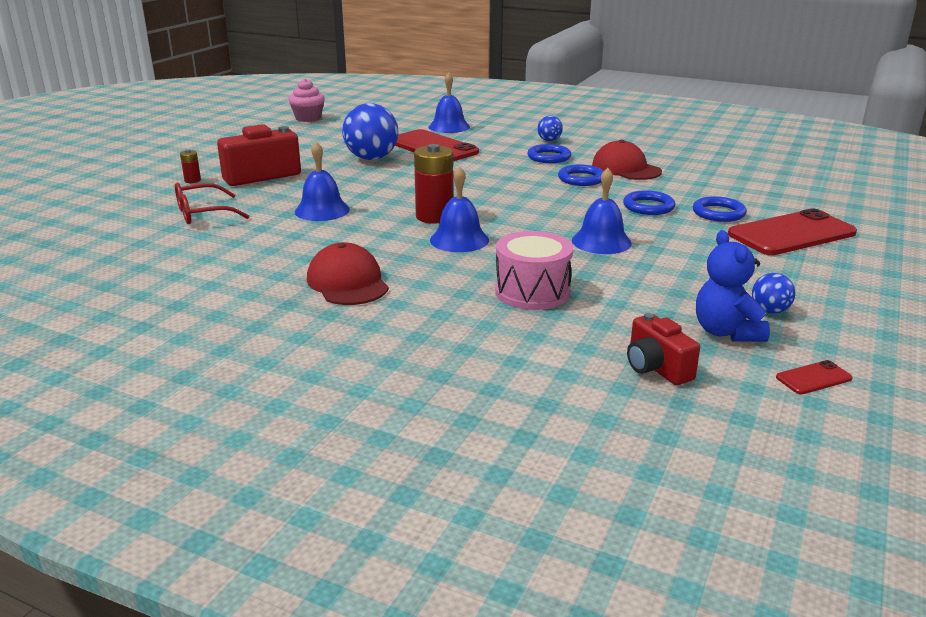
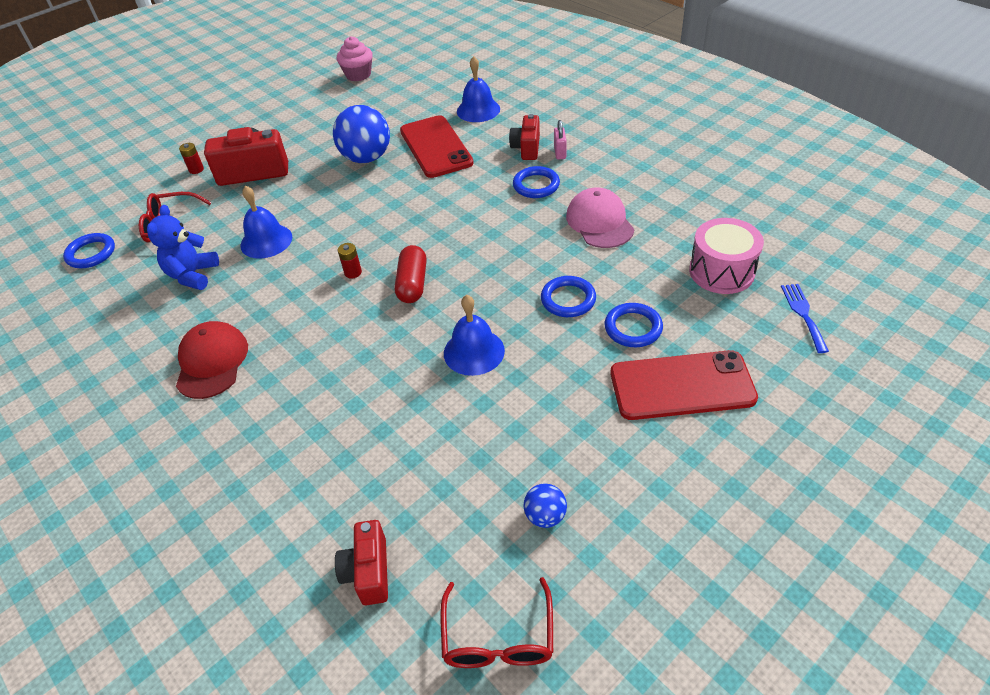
camera: 25 degrees right, 20 degrees up
(434, 216) = (353, 272): red battery -> red battery, size x0.48
(459, 240) = (347, 317): blue bell -> none
(500, 215) = (412, 284): none -> red capsule
(517, 141) = (526, 148): none -> red camera
(532, 292) = (350, 419): pink drum -> pink drum (721, 271)
(549, 140) = (560, 153): blue ball -> pink padlock
(581, 179) = (538, 233): blue ring -> blue ring (91, 253)
(626, 169) = (599, 222): red cap -> pink cap
(726, 332) = (475, 537): blue teddy bear -> blue teddy bear (193, 275)
(813, 378) = (498, 638): red phone -> red glasses
(835, 191) = (803, 314): none -> blue fork

